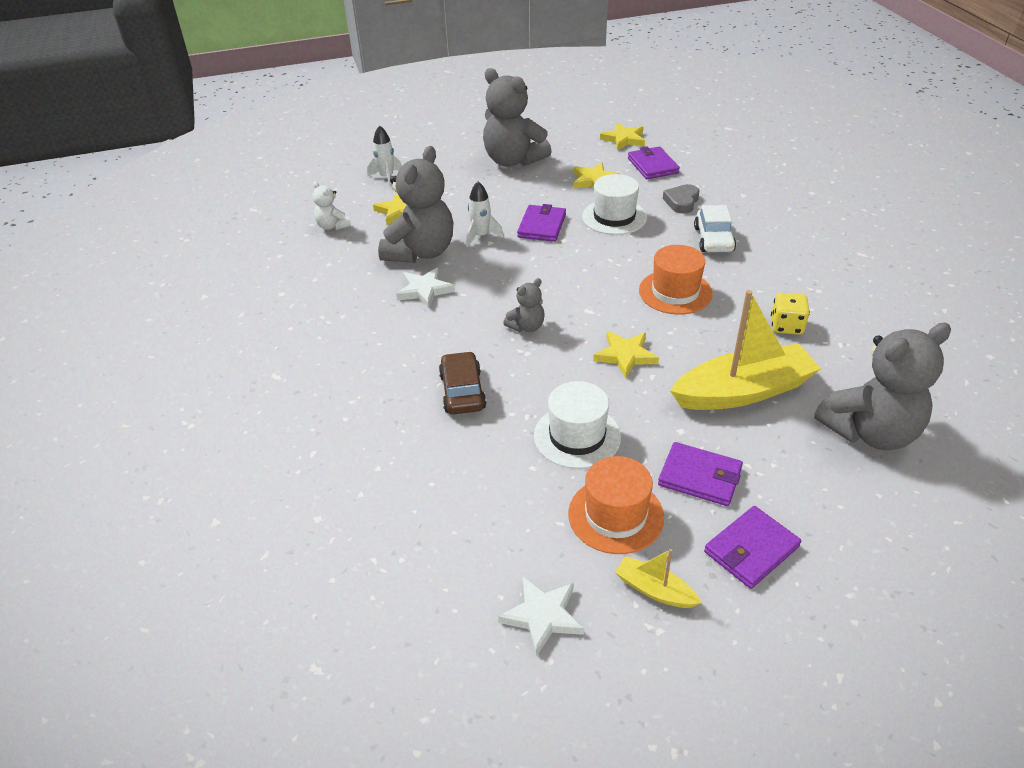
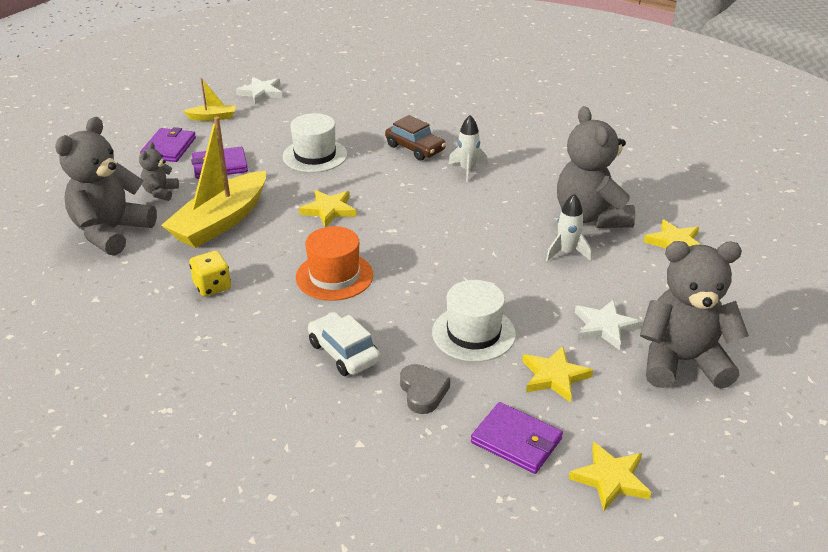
camera: 140 degrees right, 5 degrees down
(332, 226) = (699, 205): white teddy bear -> none
(386, 177) = (757, 272): white rocket -> white rocket (467, 170)
(424, 290) = (537, 191): white star -> white star (604, 327)
(526, 327) = (424, 199): grey teddy bear -> grey teddy bear (160, 192)
(542, 226) = (529, 288): purple wallet -> none
(615, 515) = (257, 133): orange hat -> none

